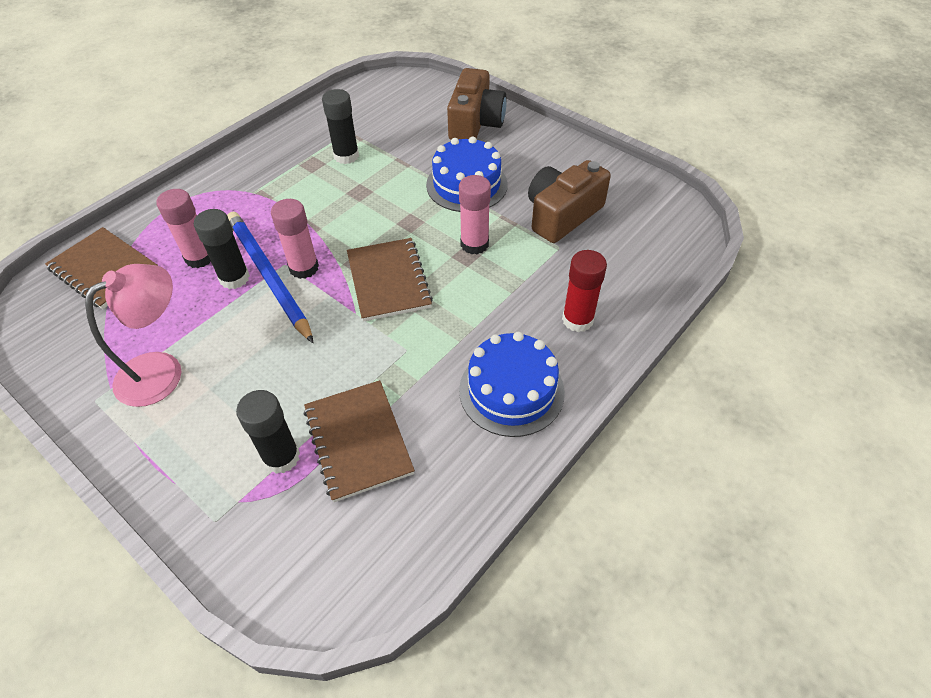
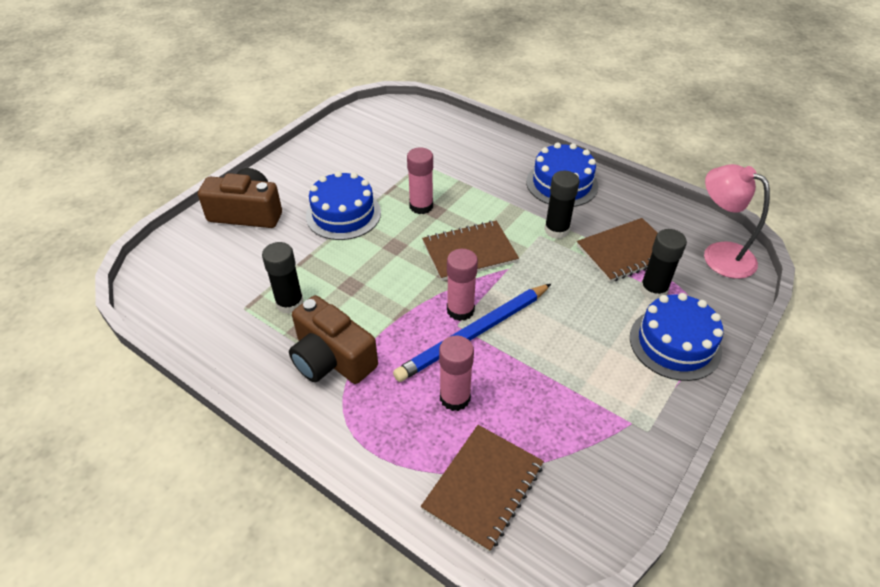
camera: 95 degrees left, 5 degrees down
(162, 370) = (601, 388): pink lamp -> pink lamp (719, 254)
(190, 458) = (675, 343): none -> blue cake
(234, 278) = (480, 360): black glue stick -> black glue stick (556, 230)
(562, 215) = (384, 161): brown camera -> brown camera (331, 358)
(577, 320) = (493, 156): red glue stick -> none

